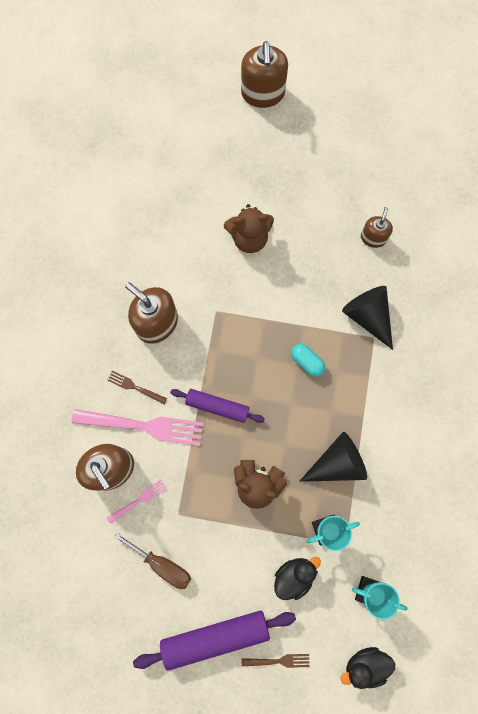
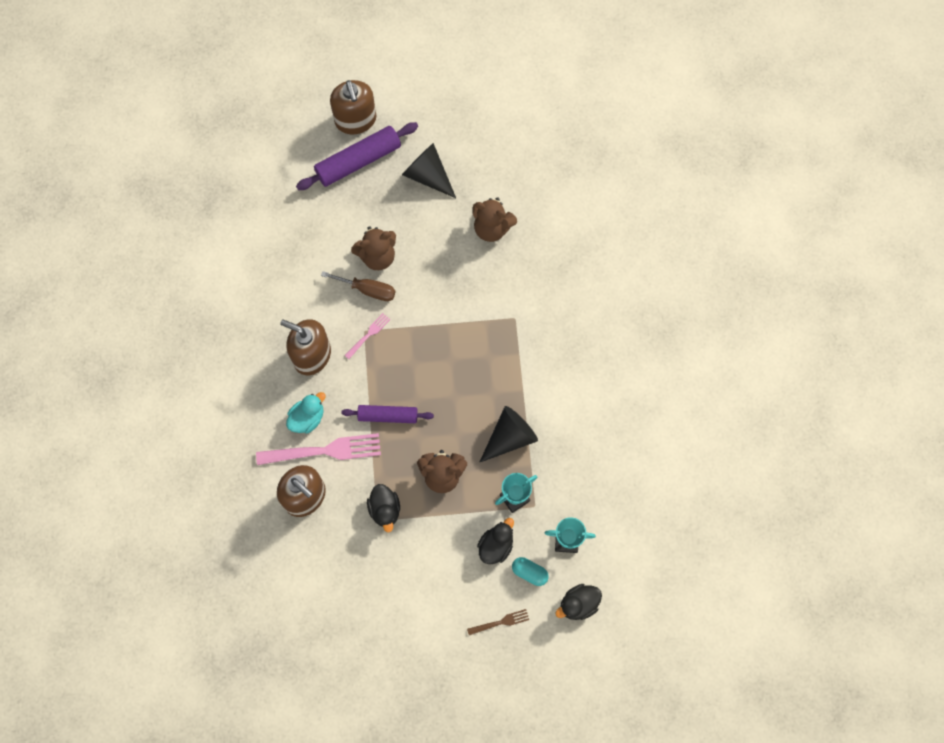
camera: 15 degrees left, 5 degrees down
(135, 387) = (307, 418): brown fork -> turquoise duck
(138, 501) = (337, 518): pink fork -> pink fork (368, 335)
(162, 565) = (374, 568): brown screwdriver -> brown screwdriver (368, 290)
(189, 505) = (385, 509): none -> black duck
(215, 636) = (439, 617): purple rolling pin -> purple rolling pin (358, 161)
(307, 362) = (459, 355): turquoise capsule -> turquoise capsule (529, 572)
(368, 316) = (505, 300): black cone -> black cone (427, 175)
(373, 238) = (492, 228): brown soap dispenser -> brown teddy bear

